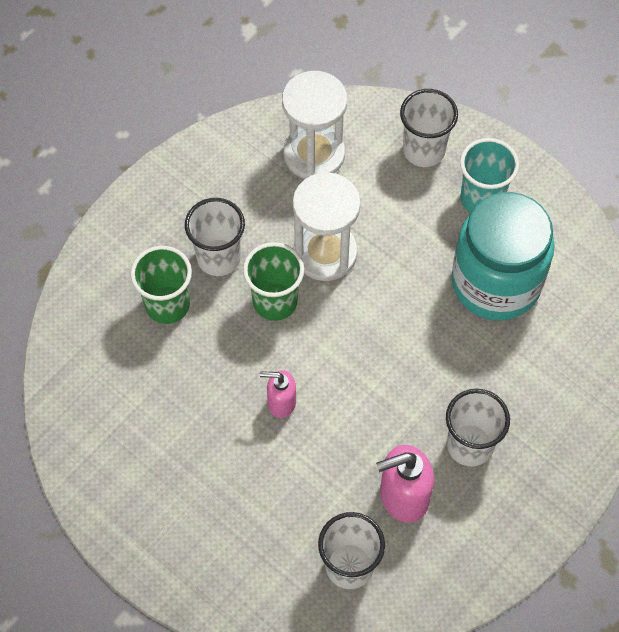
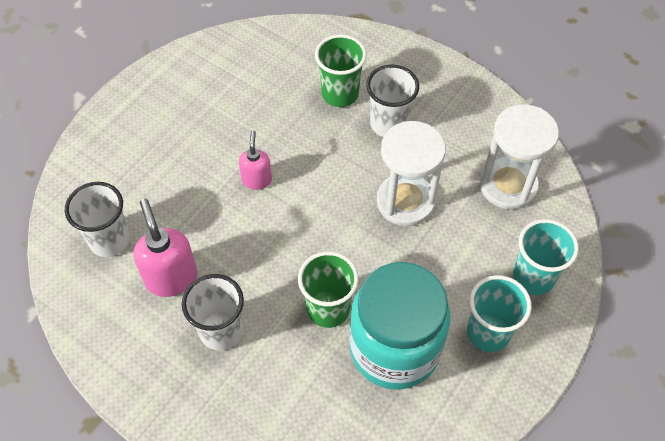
camera: 85 degrees right, 5 degrees down
(275, 302) = (352, 167): green cup -> green cup (328, 309)
(424, 150) = (533, 277): white cup -> turquoise cup

